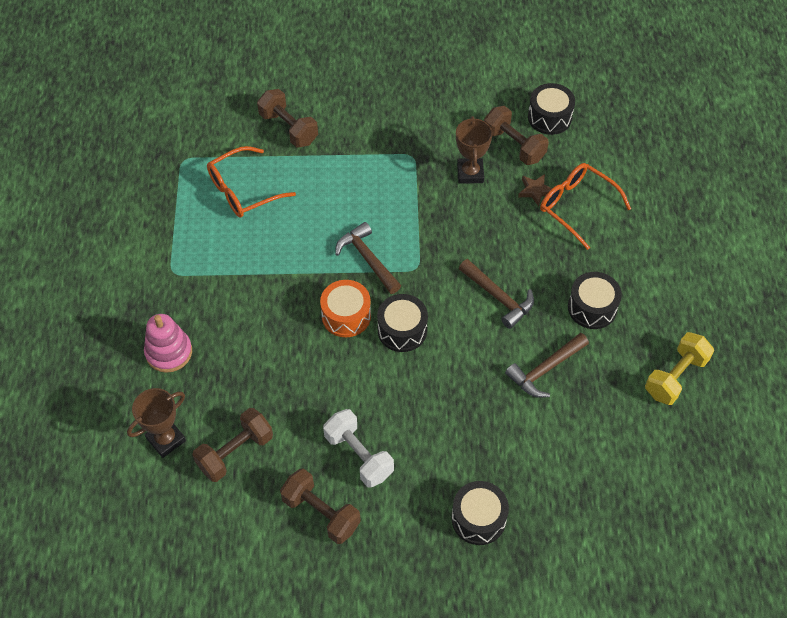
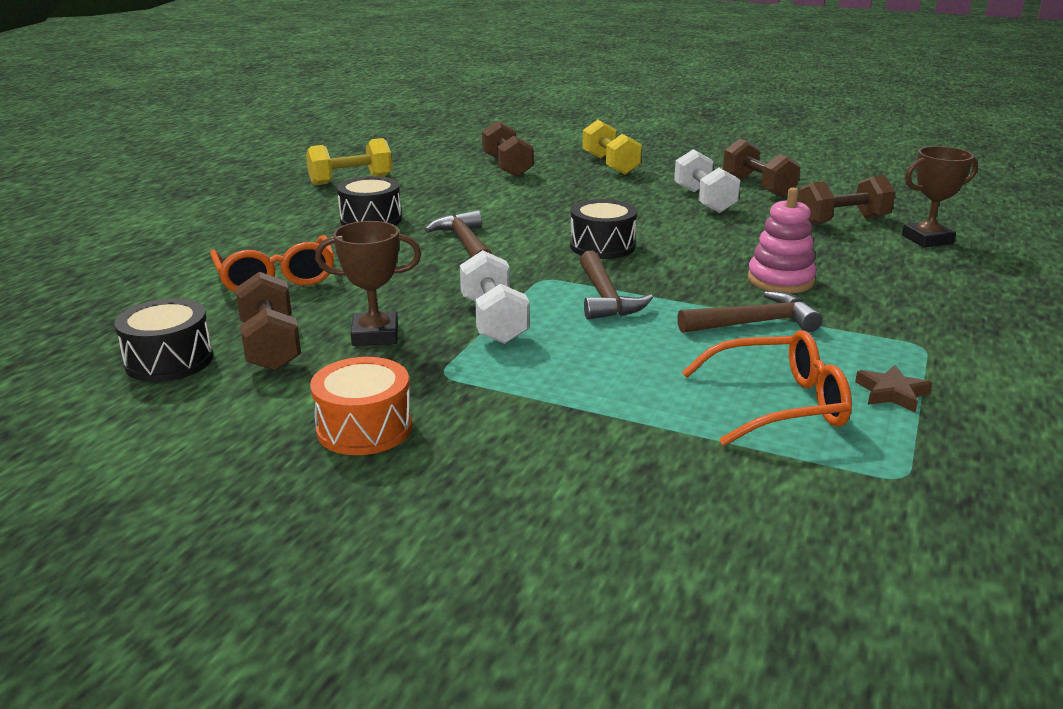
camera: 155 degrees left, 30 degrees down
(169, 352) = (926, 286): pink stacking toy -> pink stacking toy (780, 280)
(289, 128) = (648, 468): brown dumbbell -> brown dumbbell (507, 166)
(346, 316) = (666, 266): orange drum -> orange drum (364, 428)
(417, 210) = (493, 321): none -> white dumbbell
(470, 173) = (375, 335): brown trophy -> brown trophy turned 60 degrees clockwise
(478, 519) = (610, 164): black drum -> yellow dumbbell
(535, 191) = (308, 300): brown star -> brown star (891, 393)
(545, 370) = (469, 202): brown hammer -> brown hammer (754, 323)

